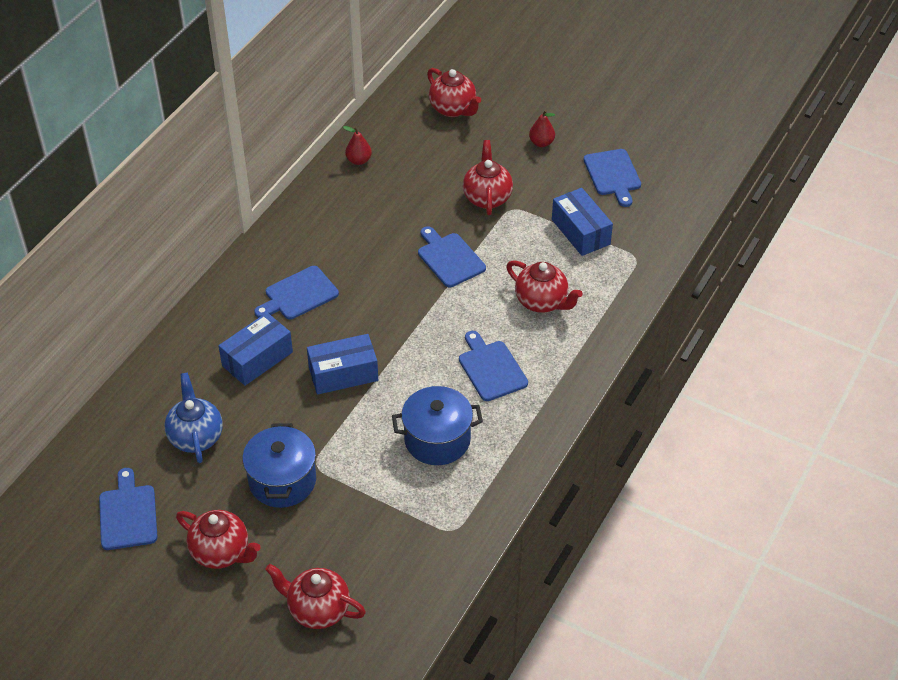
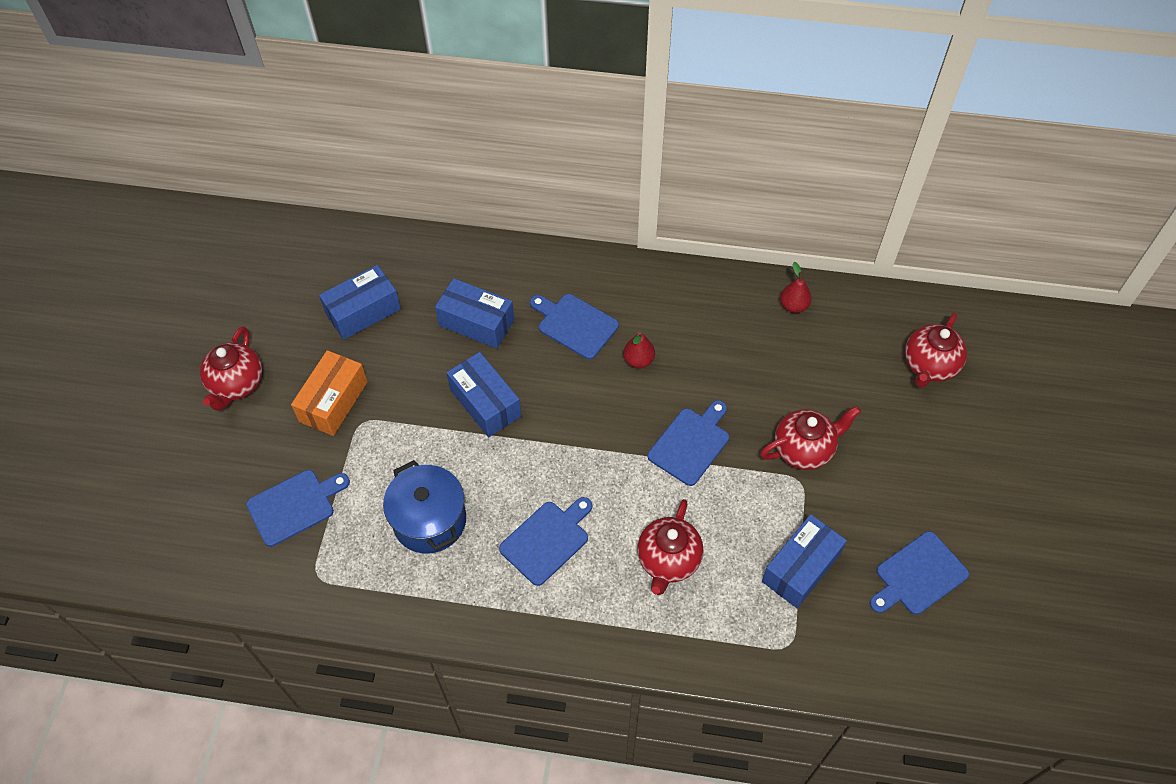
camera: 70 degrees right, 10 degrees up
(128, 514) = (260, 296): blue cutting board -> blue cutting board (295, 506)
(196, 437) = (363, 311): blue teapot -> blue box
(282, 481) = (333, 401): blue pot -> orange box
(318, 610) = (191, 488): red teapot -> none
(541, 143) = (927, 477): red pear -> red pear (638, 360)

